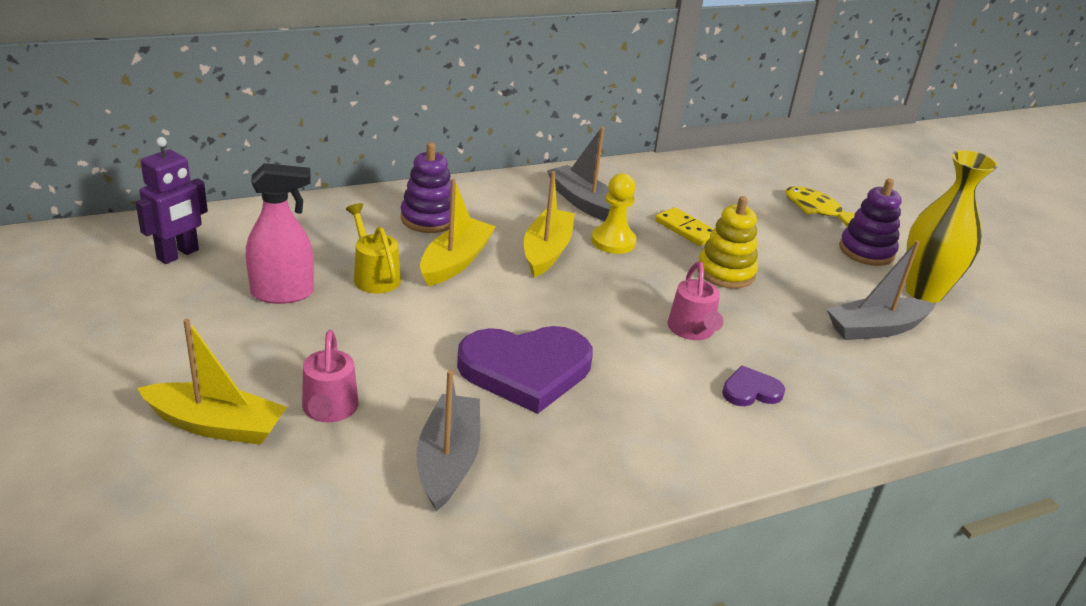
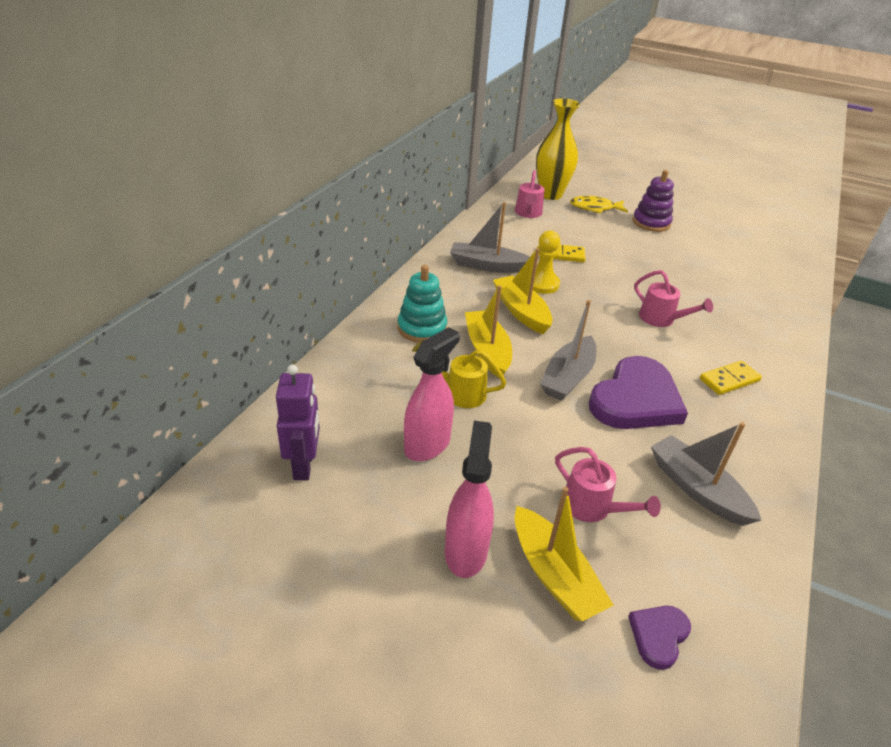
camera: 40 degrees left, 5 degrees up
(185, 369) = (466, 551): none -> pink spray bottle
(216, 425) = (554, 575): yellow boat -> yellow boat turned 90 degrees clockwise
(429, 218) = (422, 328): purple stacking toy -> turquoise stacking toy
(665, 415) = (729, 380): none -> yellow domino
(718, 182) = (528, 213): none -> pink watering can
(725, 272) = (619, 272): yellow stacking toy -> none
(751, 391) = (735, 339): purple heart -> purple heart (658, 636)
(875, 328) = (720, 268): grey boat -> grey boat (568, 377)
(924, 292) = (705, 234): yellow vase -> yellow vase (550, 194)

